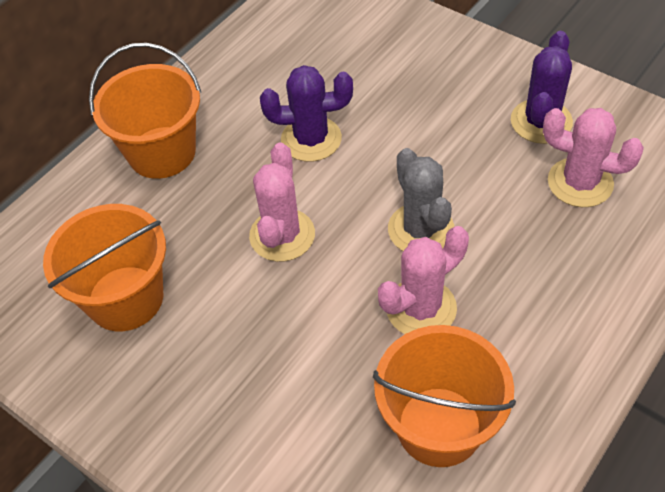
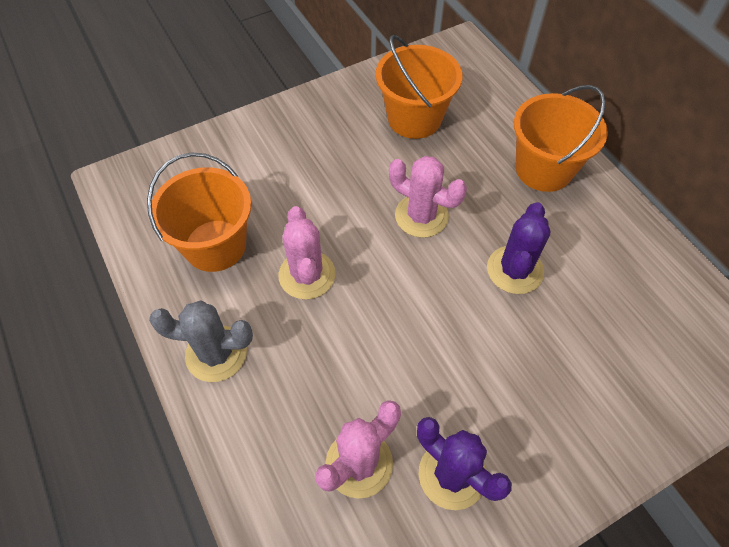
camera: 110 degrees right, 5 degrees up
(421, 229) = (377, 307): grey cactus -> grey cactus (216, 354)

